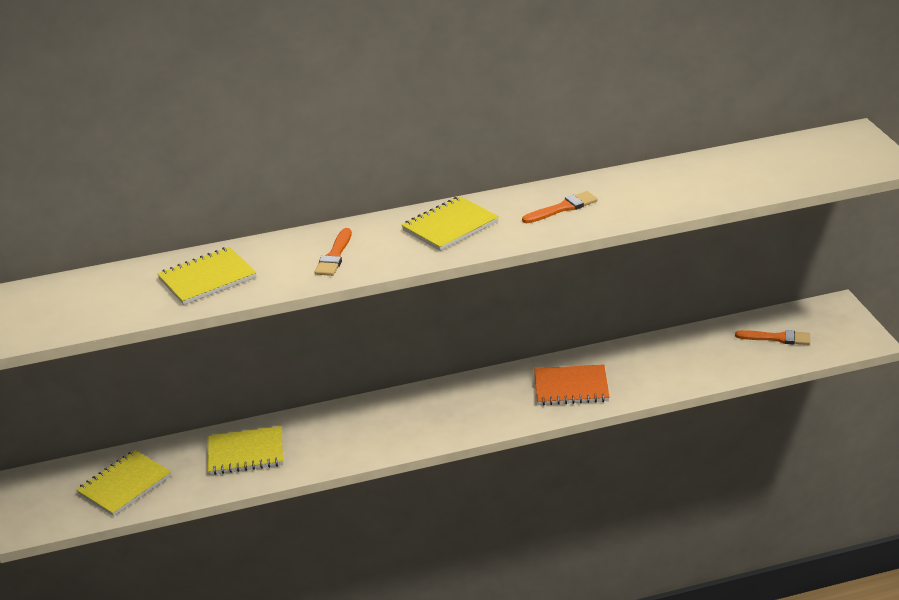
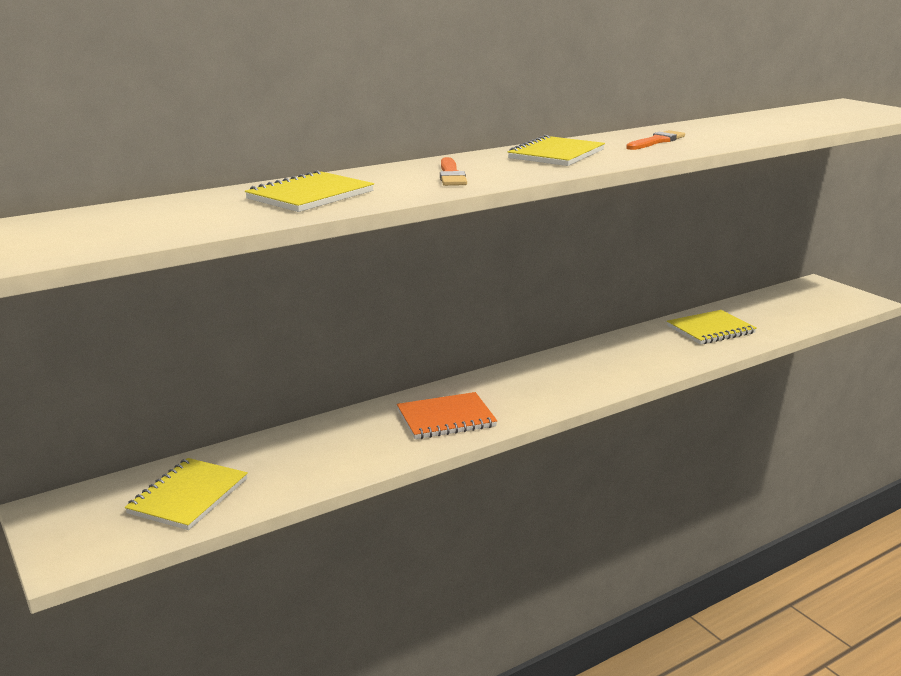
camera: 20 degrees left, 10 degrees down
(246, 453) = (330, 446): yellow notebook -> yellow notebook (710, 330)
(571, 387) = (642, 356): orange notebook -> orange notebook (446, 418)
(777, 338) = (792, 306): orange brush -> none

